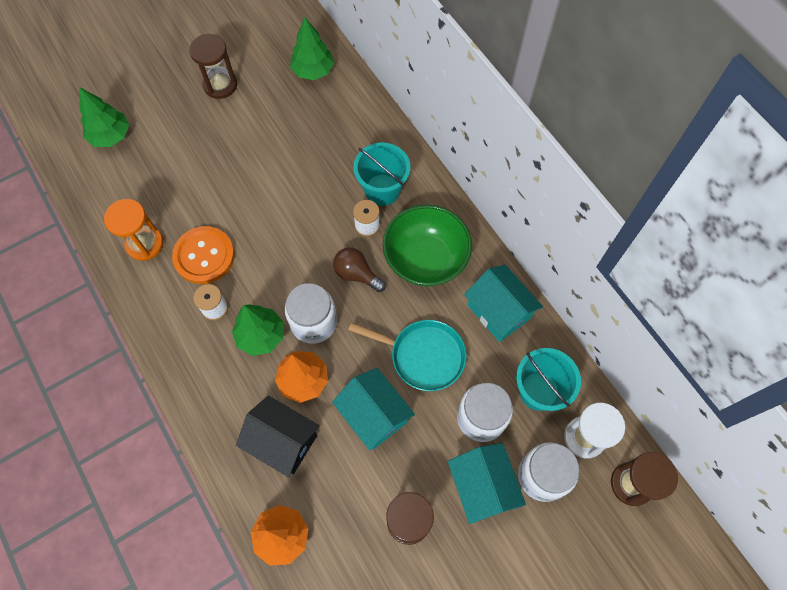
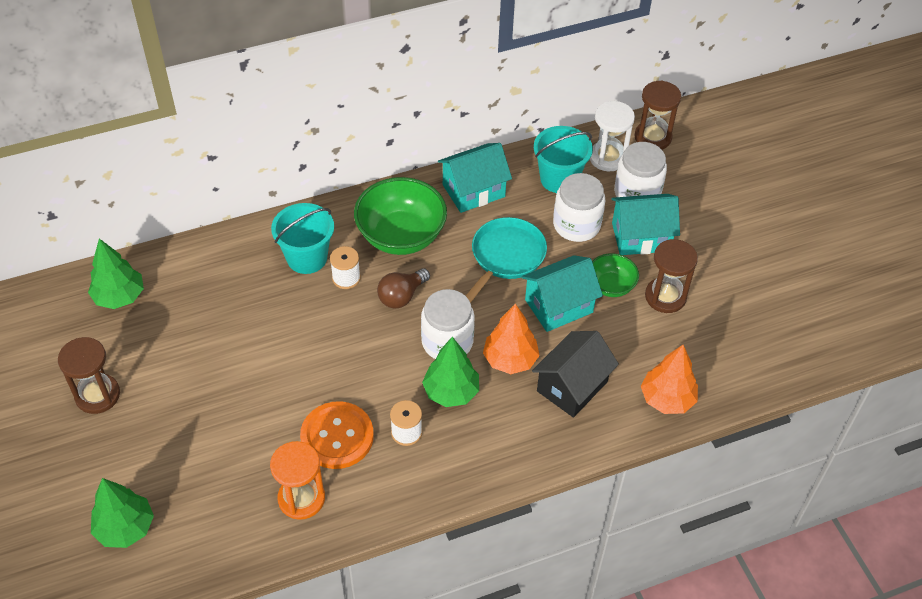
camera: 80 degrees left, 15 degrees down
(410, 463) = (611, 286): none -> green bowl

